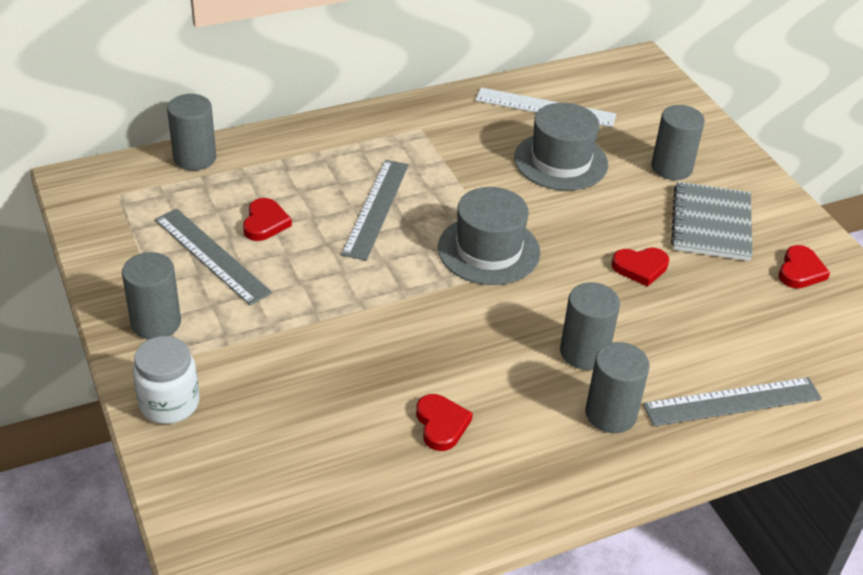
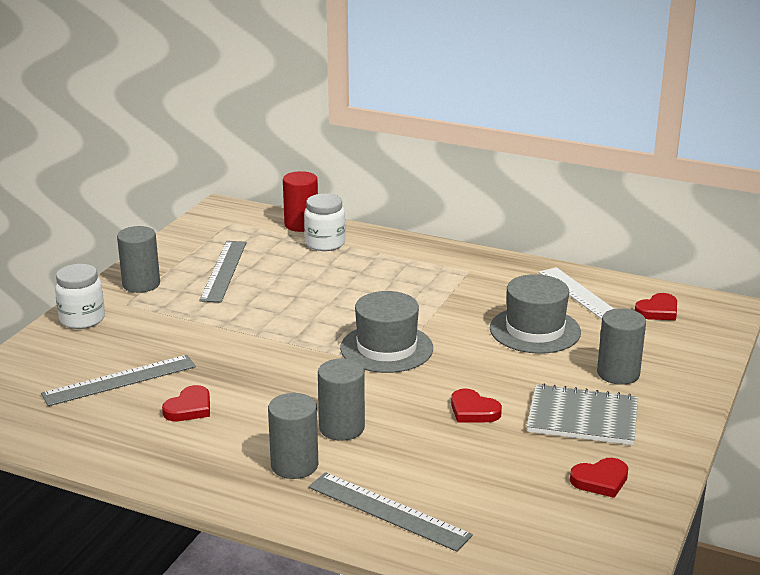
camera: 50 degrees right, 15 degrees down
(195, 158) = (301, 225): grey cylinder -> red cylinder
(254, 168) = (325, 243): none -> white jar
(265, 223) = (280, 270): red heart -> red heart (658, 311)
(376, 208) = (358, 294): grey ruler -> grey ruler (119, 380)
(711, 224) = (582, 418): grey notebook -> grey notebook turned 45 degrees clockwise

